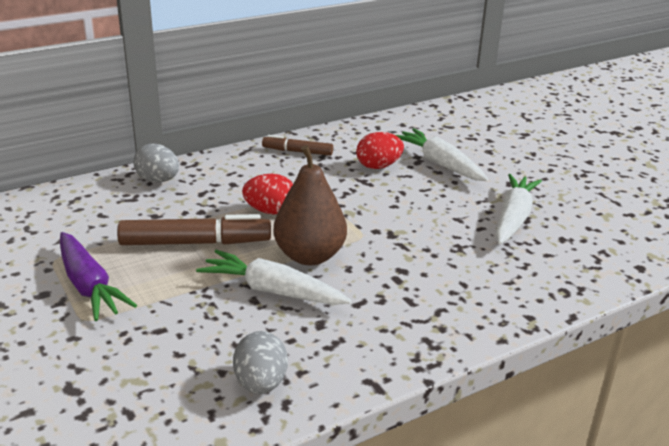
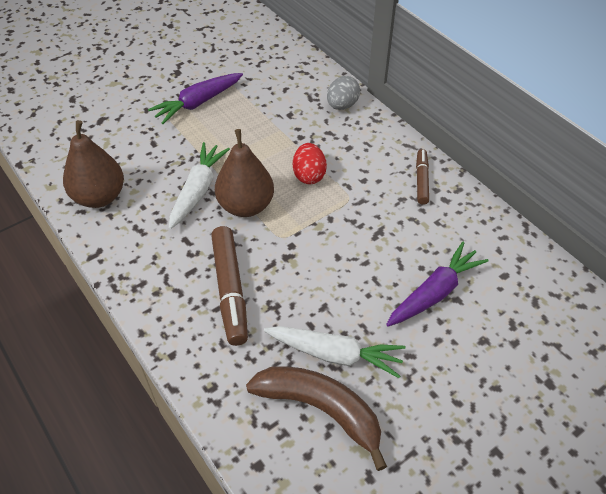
camera: 85 degrees right, 20 degrees up
(195, 243) = (255, 141): brown marker -> brown marker (230, 290)
(261, 383) = (99, 197): grey egg -> brown pear
(378, 166) = (412, 241): red egg -> none
(440, 164) = (434, 293): white carrot -> purple carrot
(573, 230) = (321, 409): none -> brown banana

